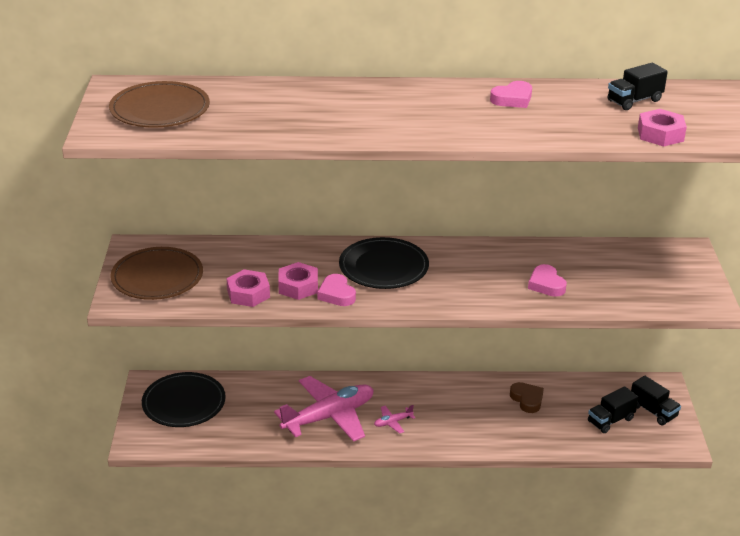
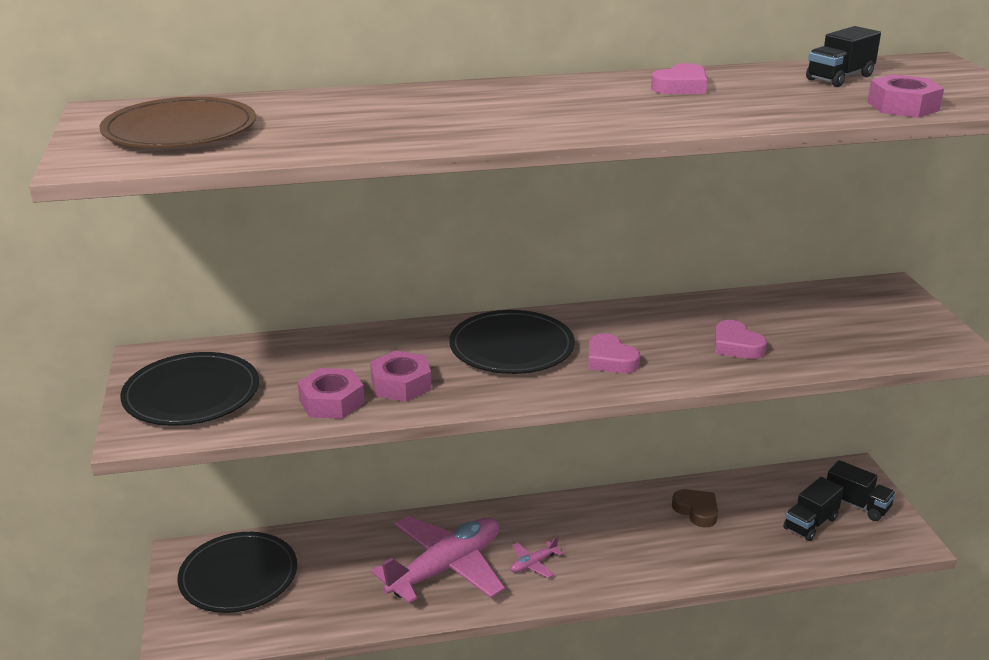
camera: 10 degrees left, 5 degrees down
(157, 277) = (191, 394): brown plate -> black plate
(336, 294) = (459, 388): pink heart -> pink heart (610, 360)

